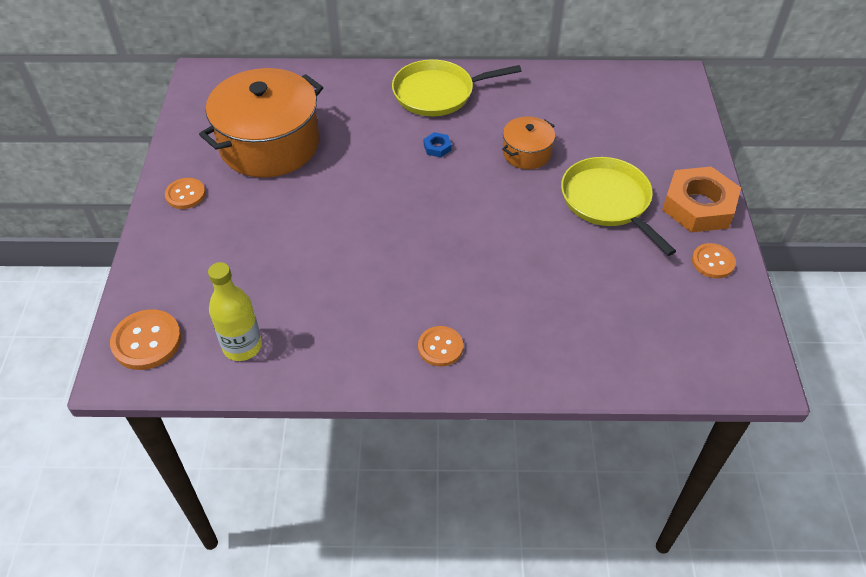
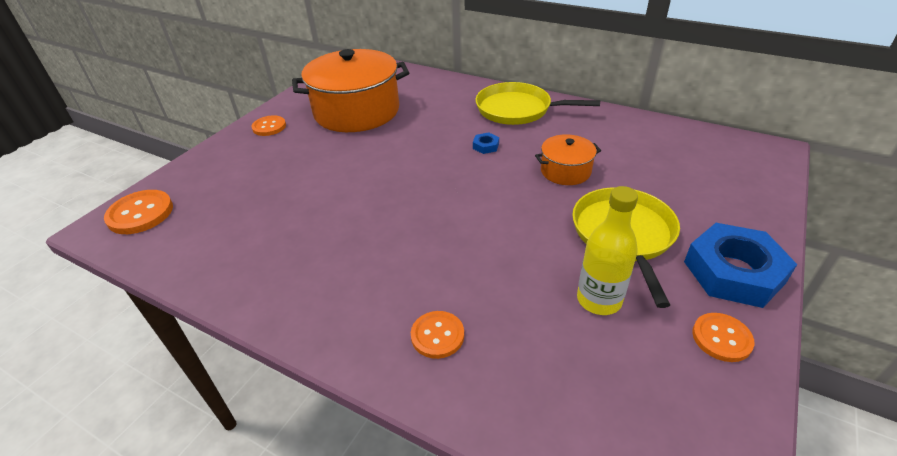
camera: 30 degrees right, 10 degrees down
(242, 346) = (196, 243): yellow bottle -> yellow bottle (599, 300)
(440, 347) = (350, 309): orange button -> orange button (437, 335)
(698, 206) = (733, 272): orange nut -> blue nut

